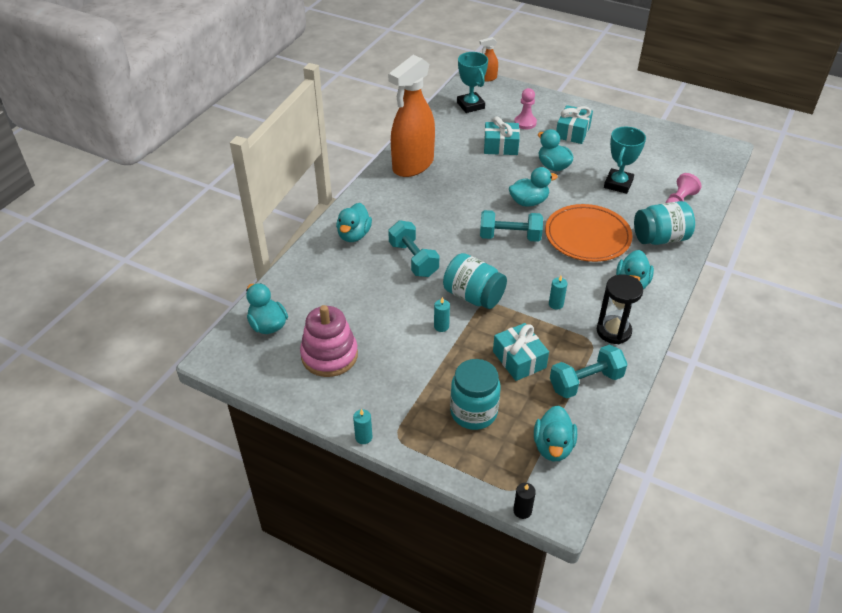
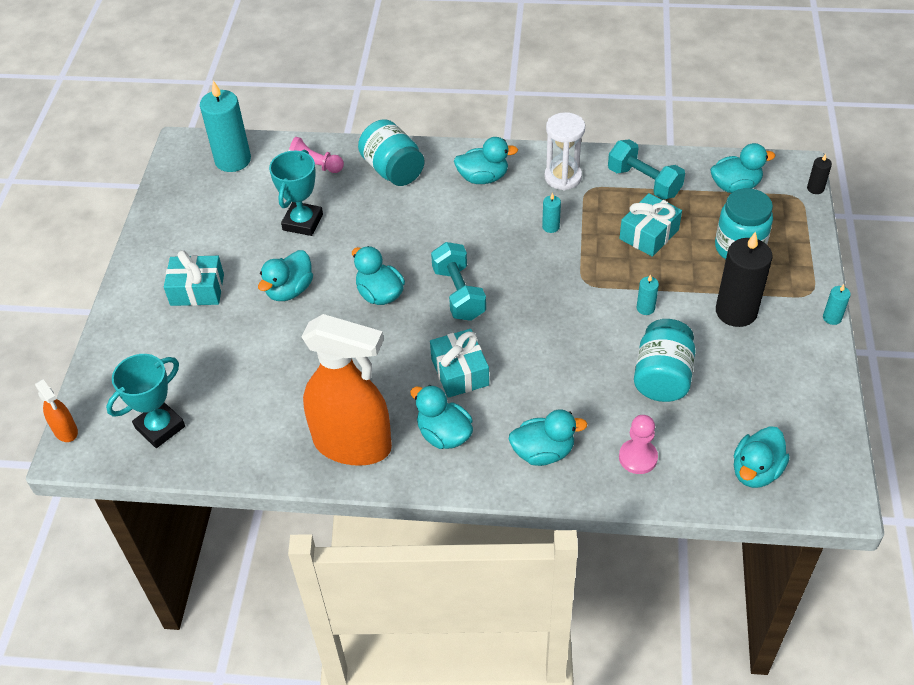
camera: 110 degrees left, 5 degrees up
(329, 355) = (755, 389): pink stacking toy -> none
(395, 200) = (444, 434): none -> turquoise duck
(407, 378) = (736, 311): none -> black candle
(413, 259) = (553, 371): turquoise dumbbell -> none
(473, 296) = (581, 296): turquoise jar -> turquoise jar (662, 377)
(500, 146) = (263, 357): turquoise gift -> turquoise gift (459, 372)
(525, 123) = (189, 347): pink pawn -> pink pawn (638, 457)
(587, 236) = (421, 227): orange plate -> none
(613, 331) = (563, 177): black hourglass -> white hourglass
(618, 184) = (303, 222): turquoise trophy -> turquoise trophy turned 75 degrees counterclockwise
(700, 166) = (233, 160): none -> turquoise candle

